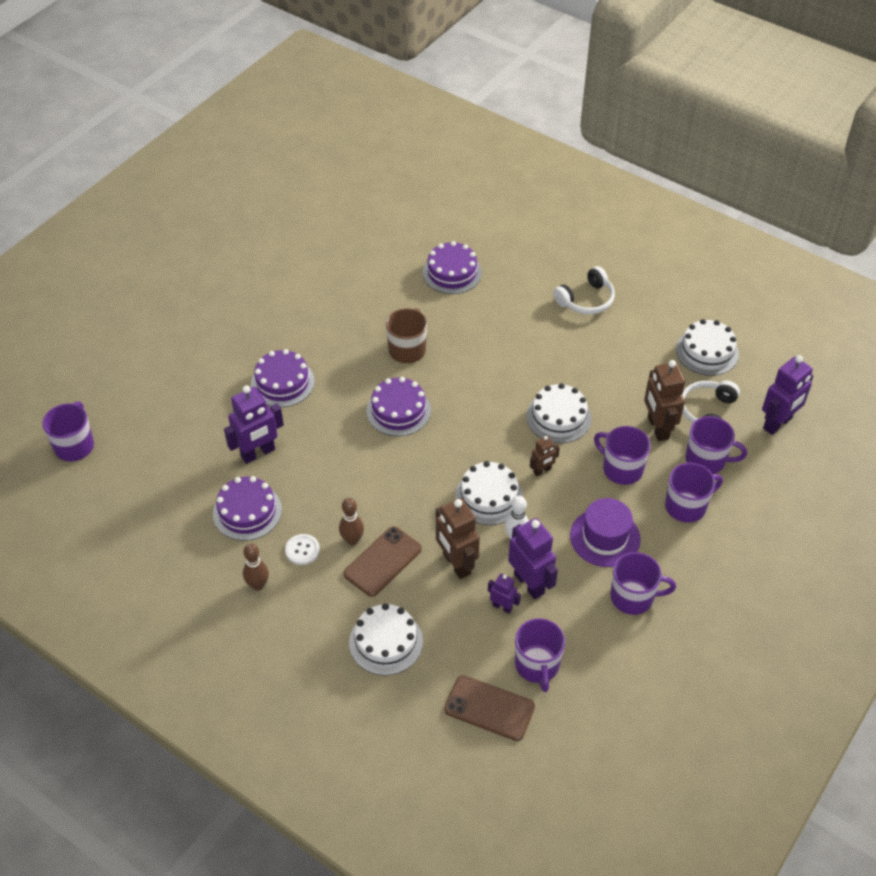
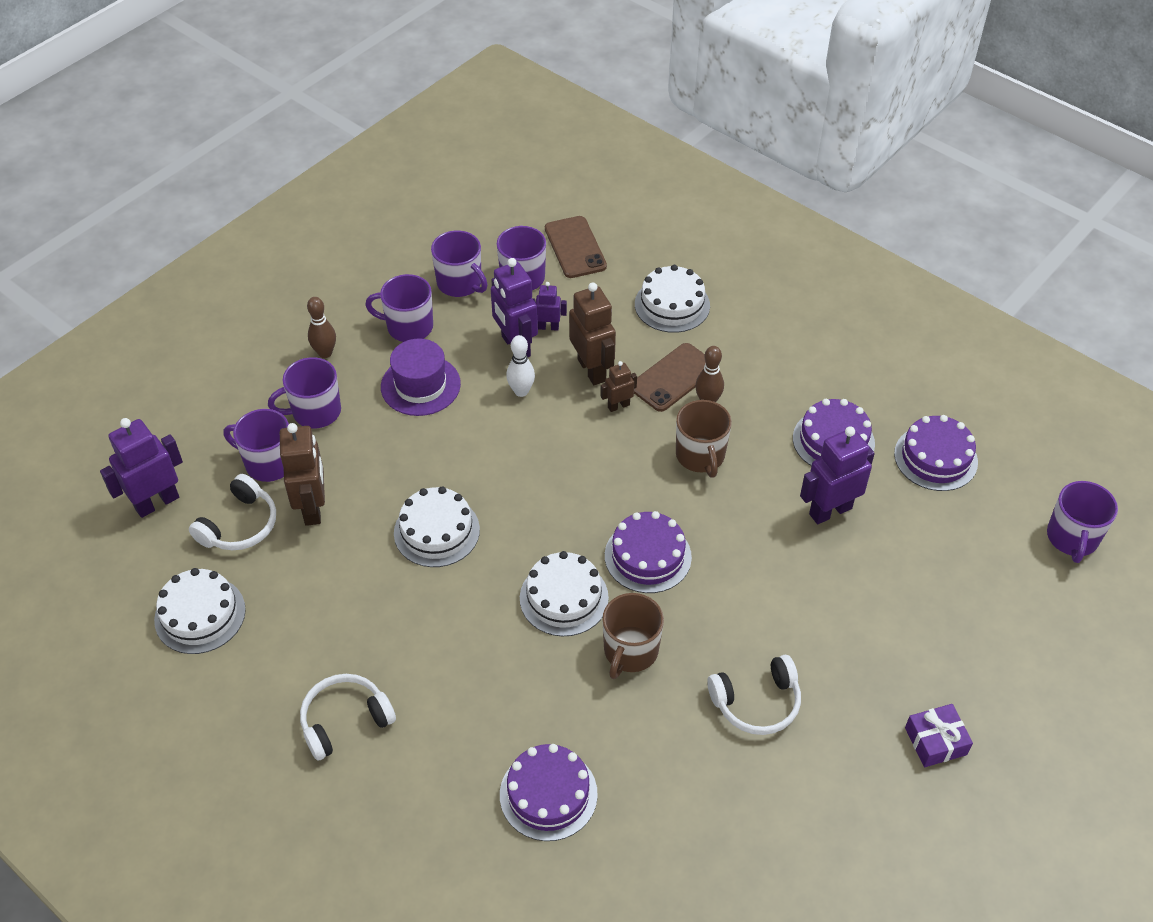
camera: 175 degrees left, 0 degrees up
(210, 313) = (935, 741): none -> purple gift
(258, 585) = (810, 364): brown bowling pin -> brown bowling pin (325, 353)
(282, 382) = (809, 610): purple cake -> purple cake (935, 458)
(302, 550) = (764, 395): white button -> none
(323, 326) = (756, 702): none -> white headphones
(359, 490) = (700, 456): none -> brown mug
(489, 496) = (544, 438): white cake -> white cake (564, 598)
(489, 708) = (575, 247): brown phone -> brown phone turned 45 degrees clockwise
(502, 607) = (548, 327): purple robot -> purple robot turned 150 degrees clockwise
(542, 470) = (474, 464): brown robot -> brown robot (618, 406)
(621, 469) = (376, 459): purple mug -> purple mug (460, 283)

